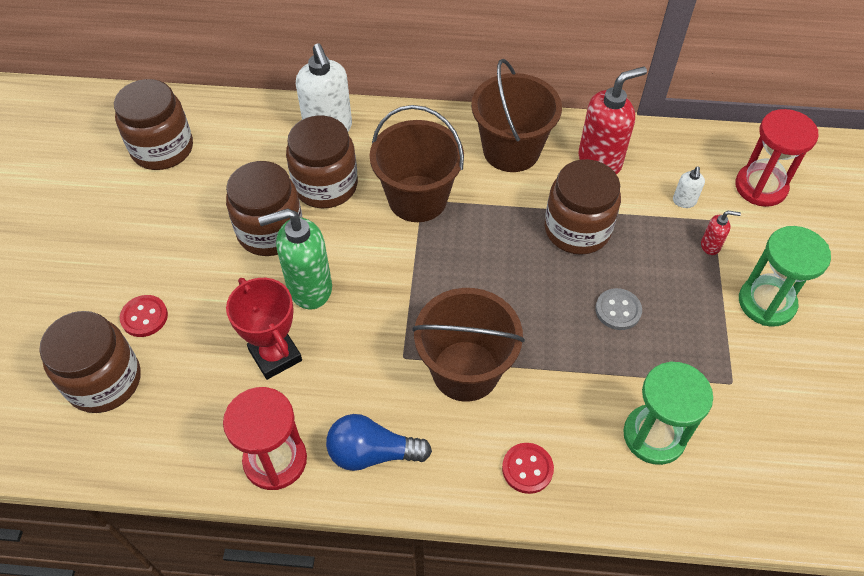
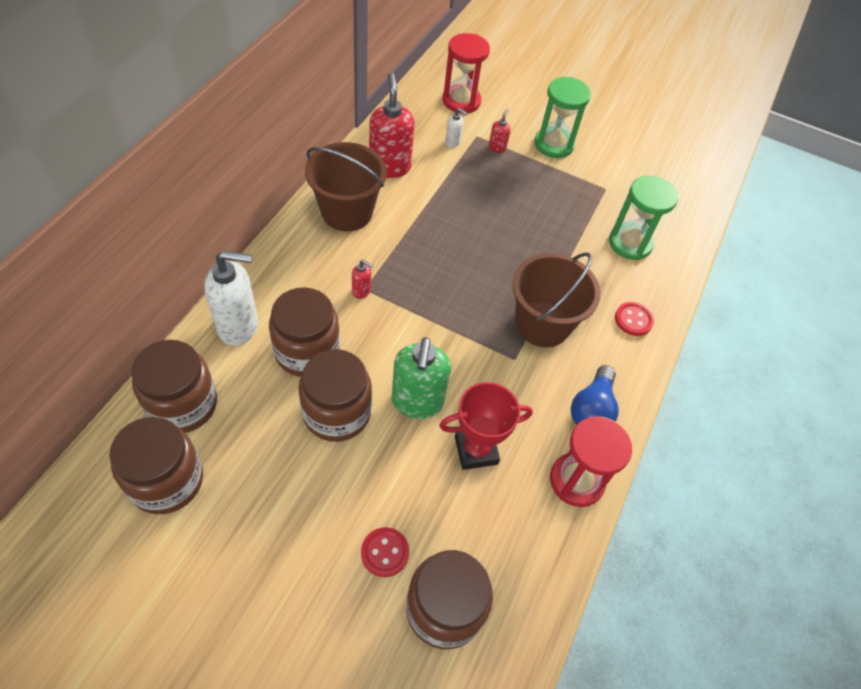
camera: 75 degrees left, 0 degrees up
(417, 198) = (361, 291): brown bucket -> red soap dispenser
(577, 229) = (447, 208): brown jar -> brown jar (183, 405)
(618, 310) = (527, 217): grey button -> none

